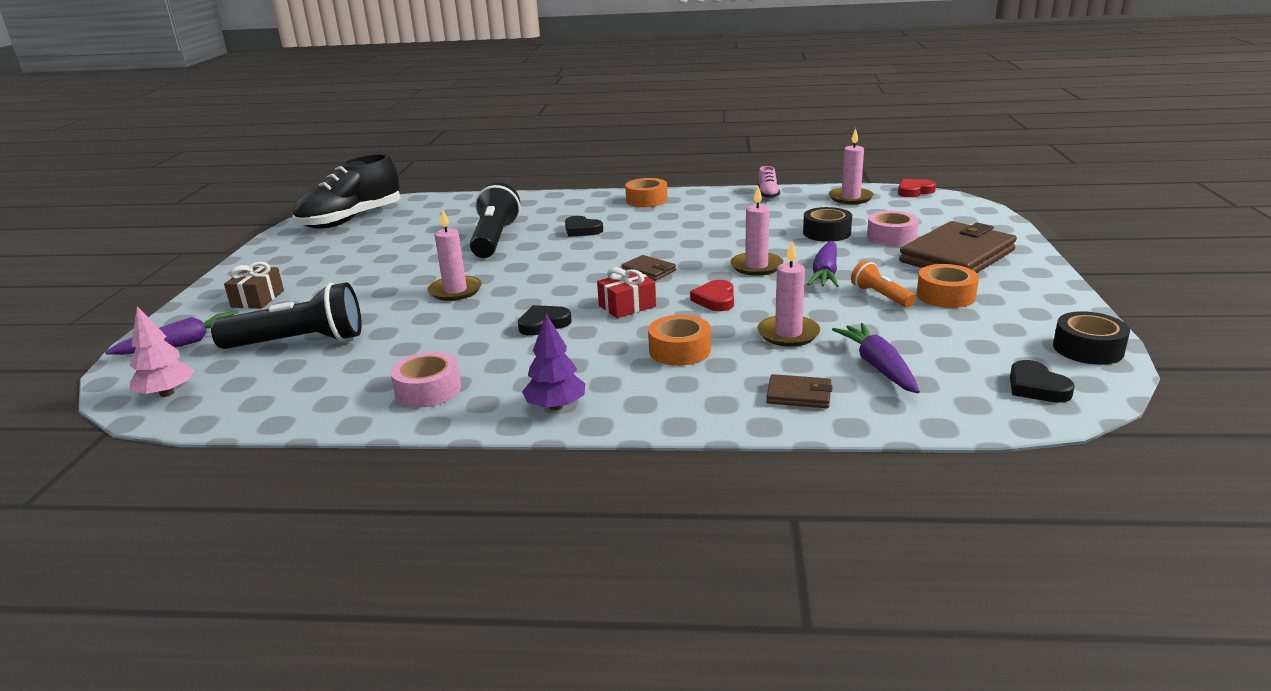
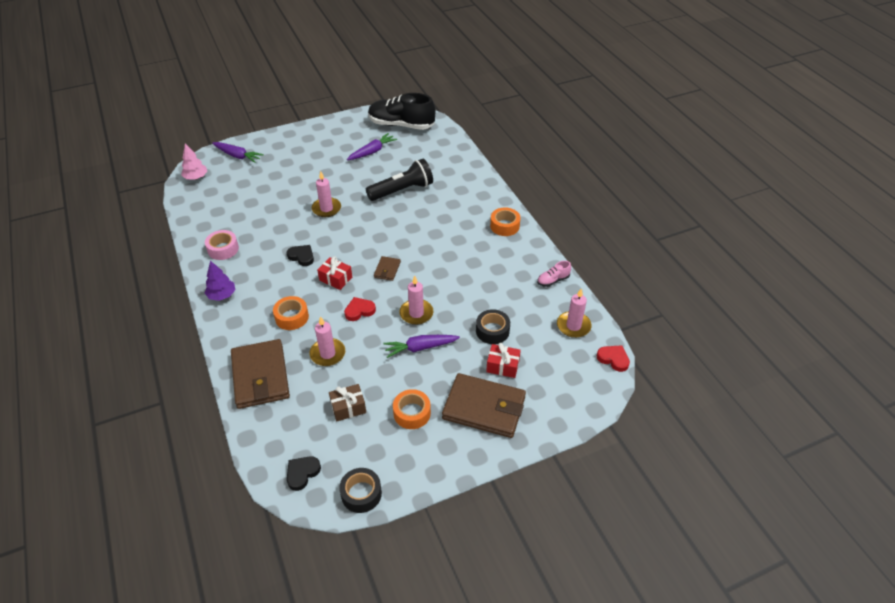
camera: 60 degrees right, 20 degrees up
(258, 299) = (289, 150): brown gift -> brown gift (348, 407)
(299, 342) = (251, 188): black flashlight -> none
(582, 230) = (435, 218): black heart -> none
(799, 395) = (260, 376): brown wallet -> brown wallet, size x2.21
(878, 367) = (302, 400): purple carrot -> purple carrot (372, 152)
(880, 296) = (397, 382): orange flashlight -> none
(891, 237) = (502, 366): pink tape -> red gift

